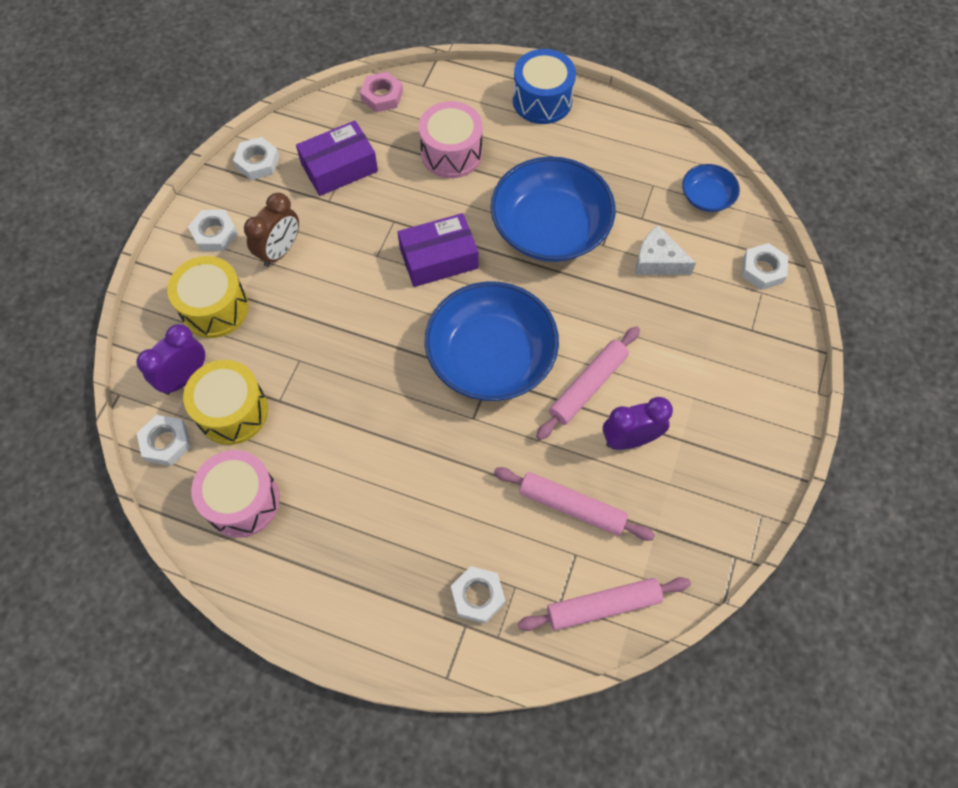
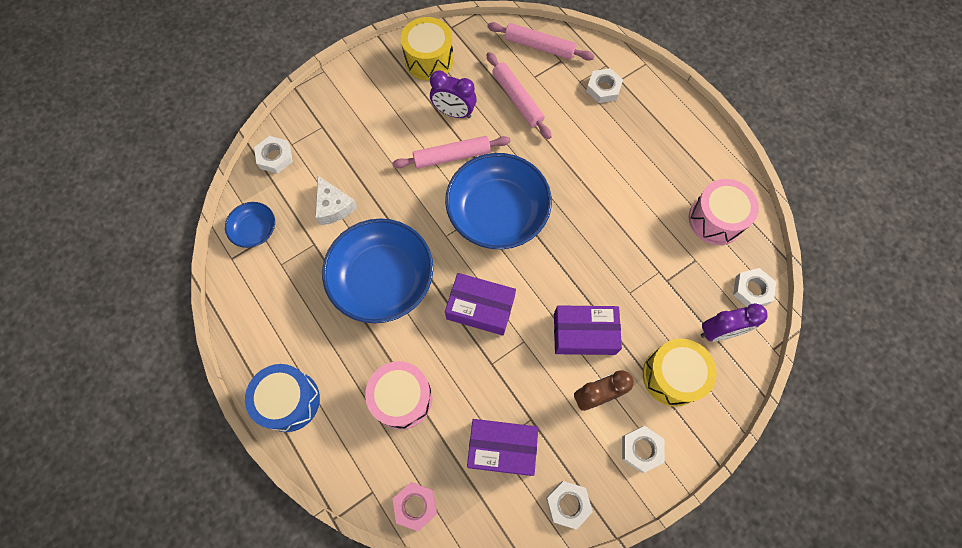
camera: 145 degrees left, 5 degrees up
(232, 411) = (695, 284): yellow drum -> yellow drum (429, 60)
(323, 295) = (584, 333): none -> purple box

